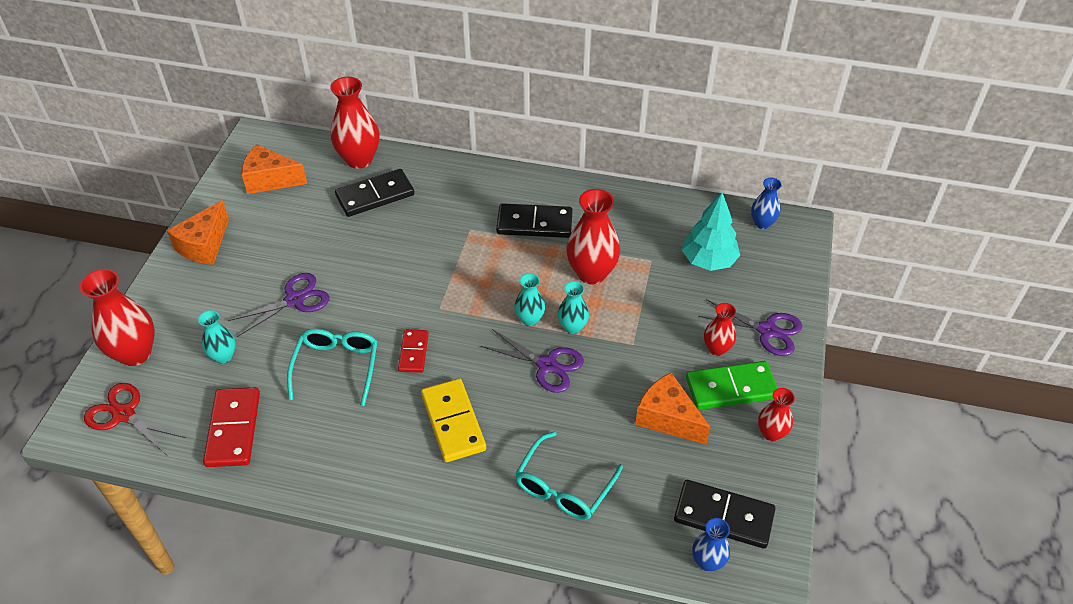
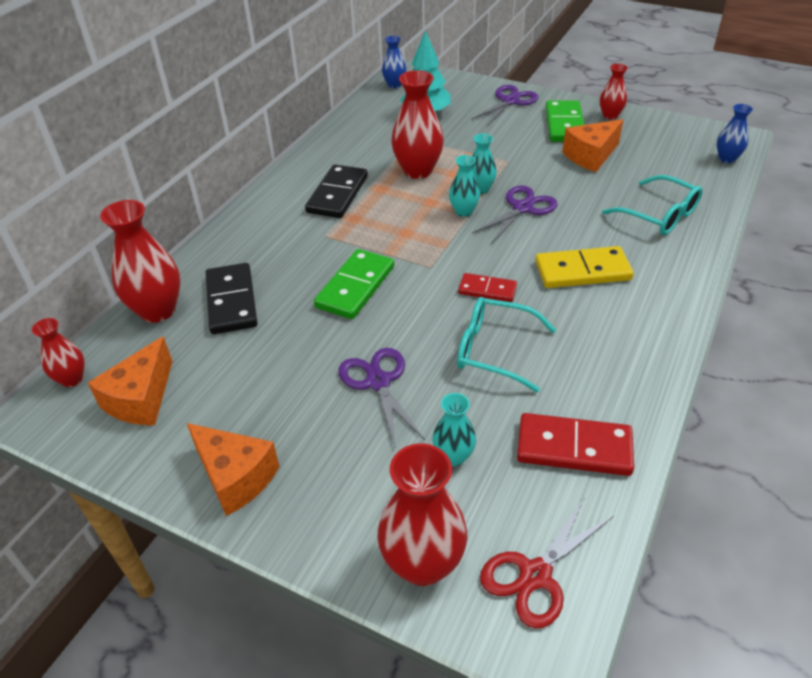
camera: 75 degrees left, 5 degrees down
(404, 264) = (355, 287): none -> green domino
(717, 349) = (523, 124): red vase -> red vase (72, 379)
(723, 516) = (686, 146): black domino -> none

